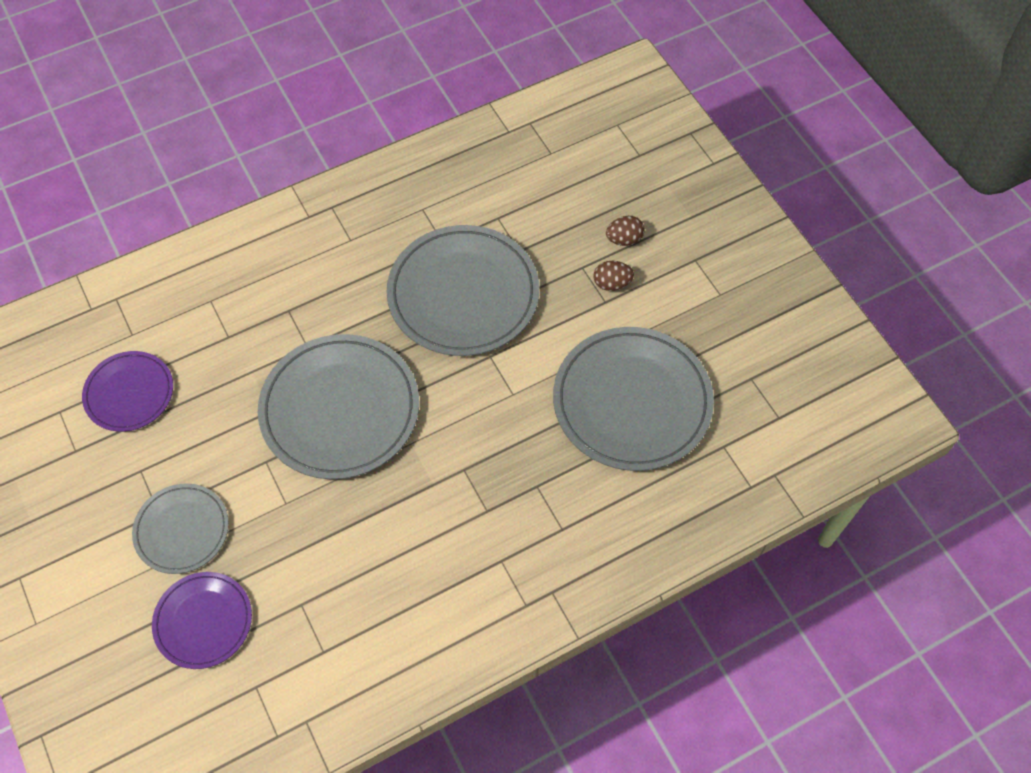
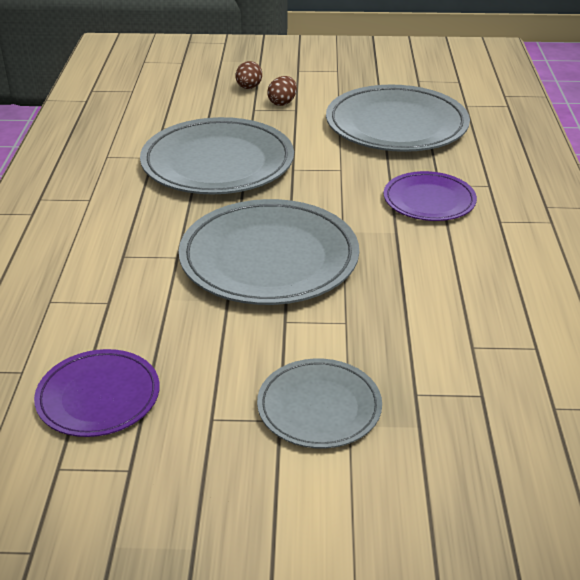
camera: 60 degrees left, 25 degrees down
(203, 621) = (449, 425): purple plate -> purple plate (429, 201)

